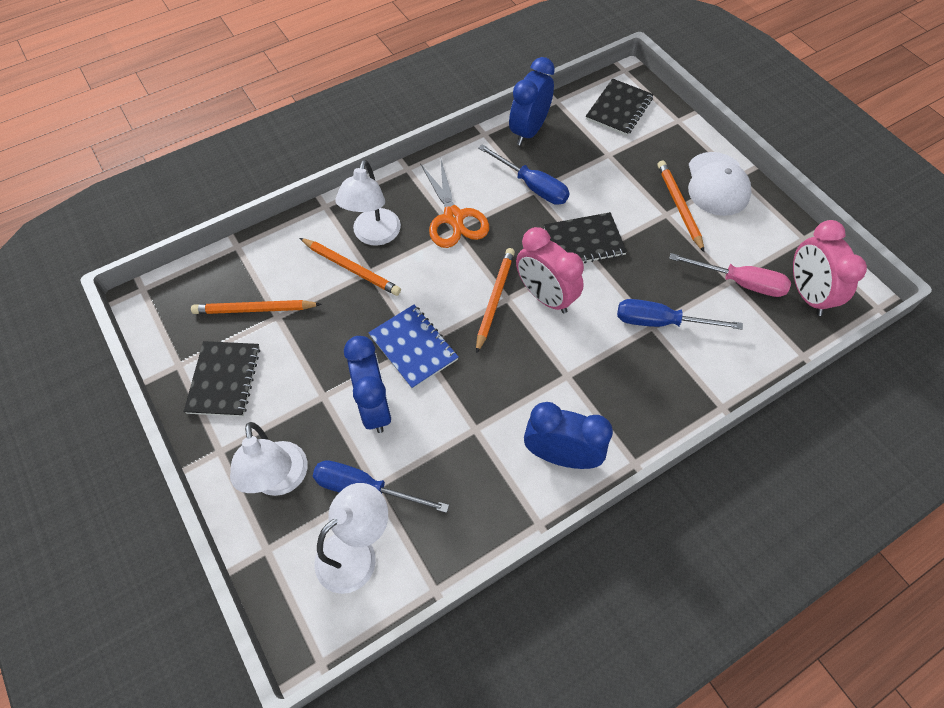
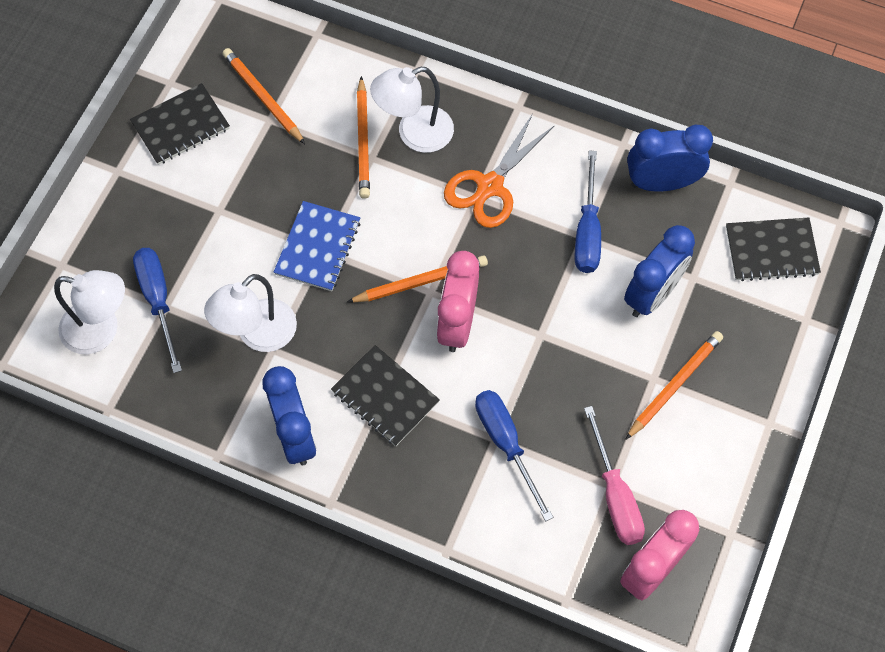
camera: 55 degrees right, 5 degrees up
(281, 480) = (123, 233): white lamp -> white lamp (258, 335)
(375, 406) = (237, 256): blue clock -> blue clock (652, 294)
(584, 241) = (553, 320): black notebook -> black notebook (385, 396)
(717, 184) = (739, 407): white cap -> none

